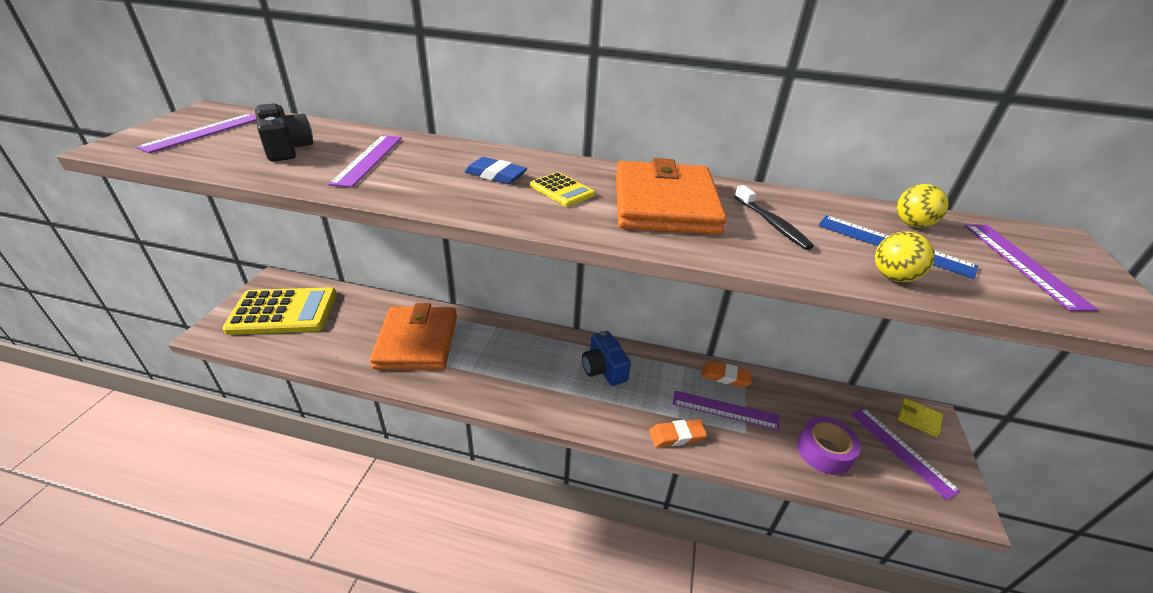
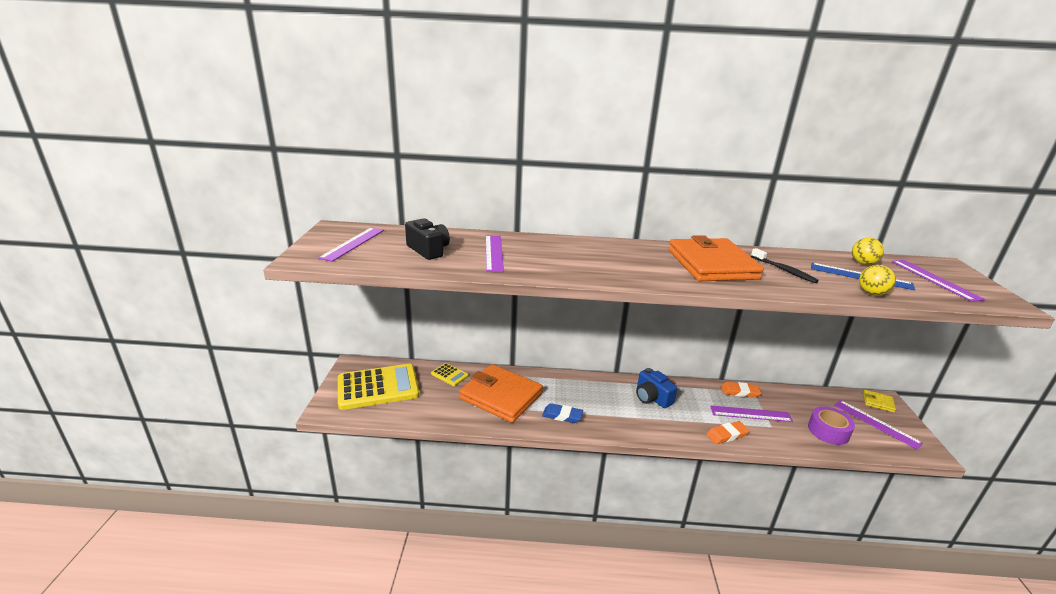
camera: 10 degrees left, 10 degrees down
(417, 342) = (501, 396): orange wallet -> orange wallet turned 45 degrees counterclockwise
(495, 175) = (589, 256): blue eraser -> blue eraser (562, 415)
(562, 190) = (641, 262): yellow calculator -> yellow calculator (449, 375)

